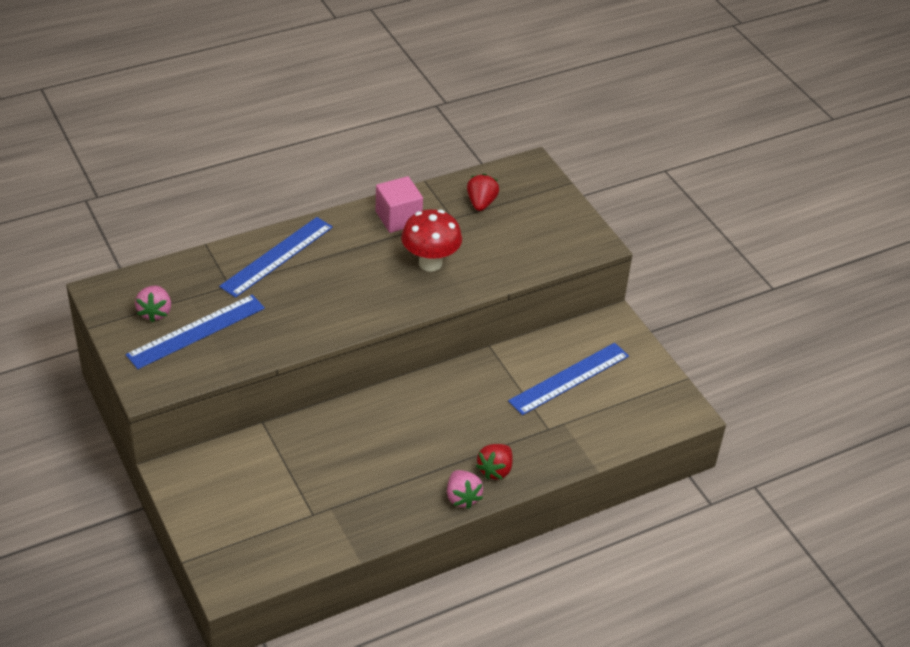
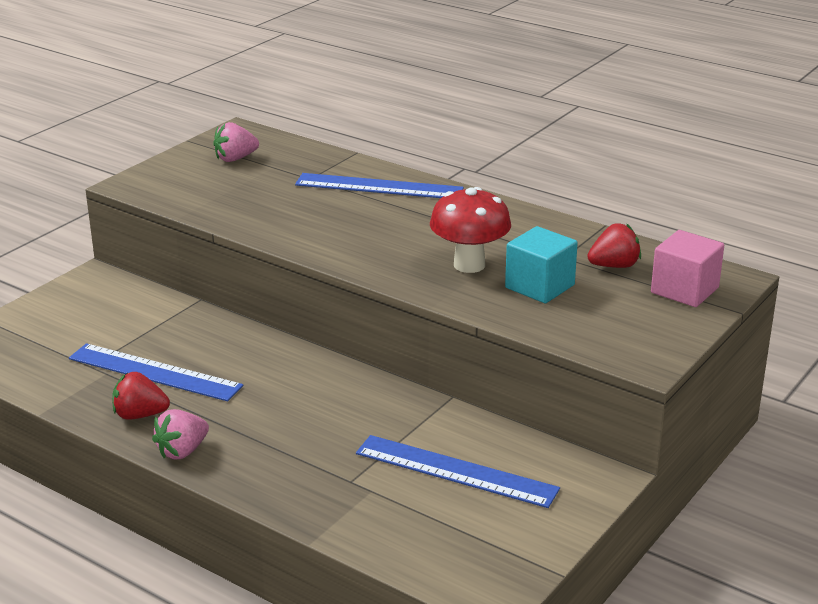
camera: 65 degrees right, 15 degrees down
(196, 331) = (227, 182): blue ruler -> blue ruler (154, 372)
(398, 218) = (521, 228): pink cube -> pink cube (684, 290)
(482, 245) = (539, 286): none -> turquoise cube
(495, 470) = (245, 461): red strawberry -> red strawberry (140, 415)

